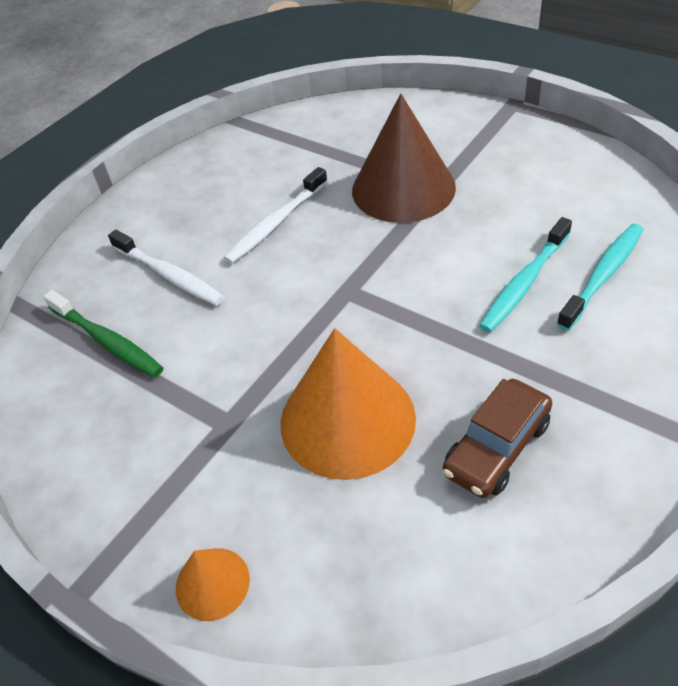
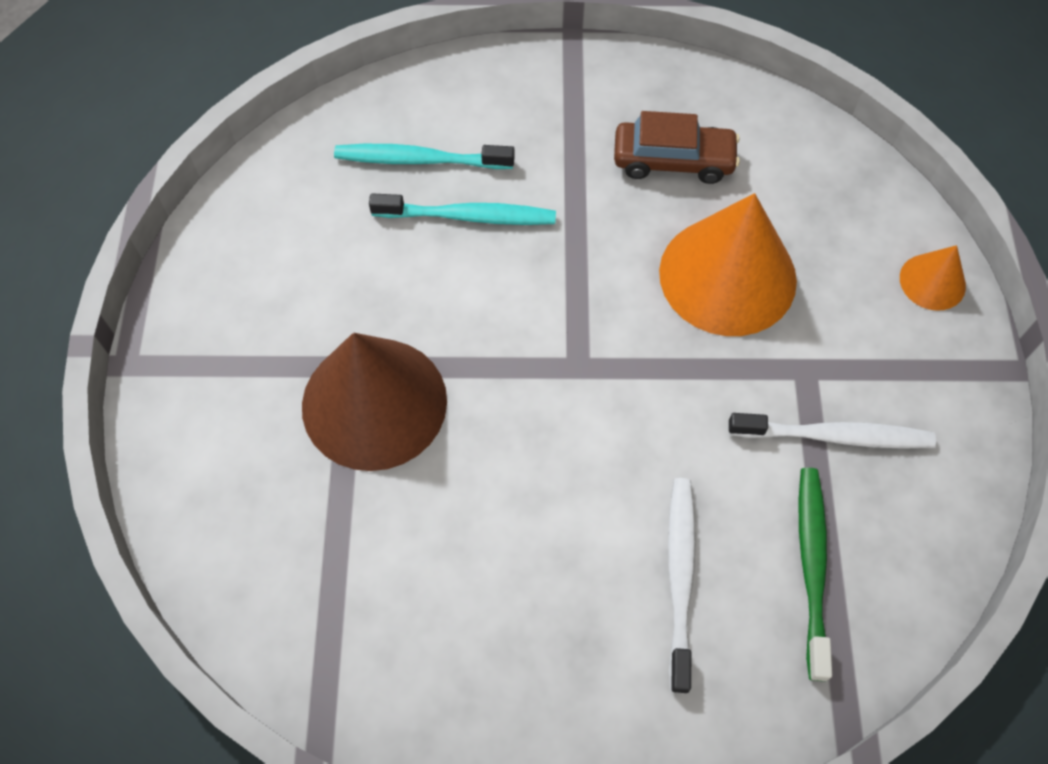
camera: 130 degrees left, 15 degrees up
(276, 223) = (519, 513): white toothbrush -> white toothbrush (834, 436)

